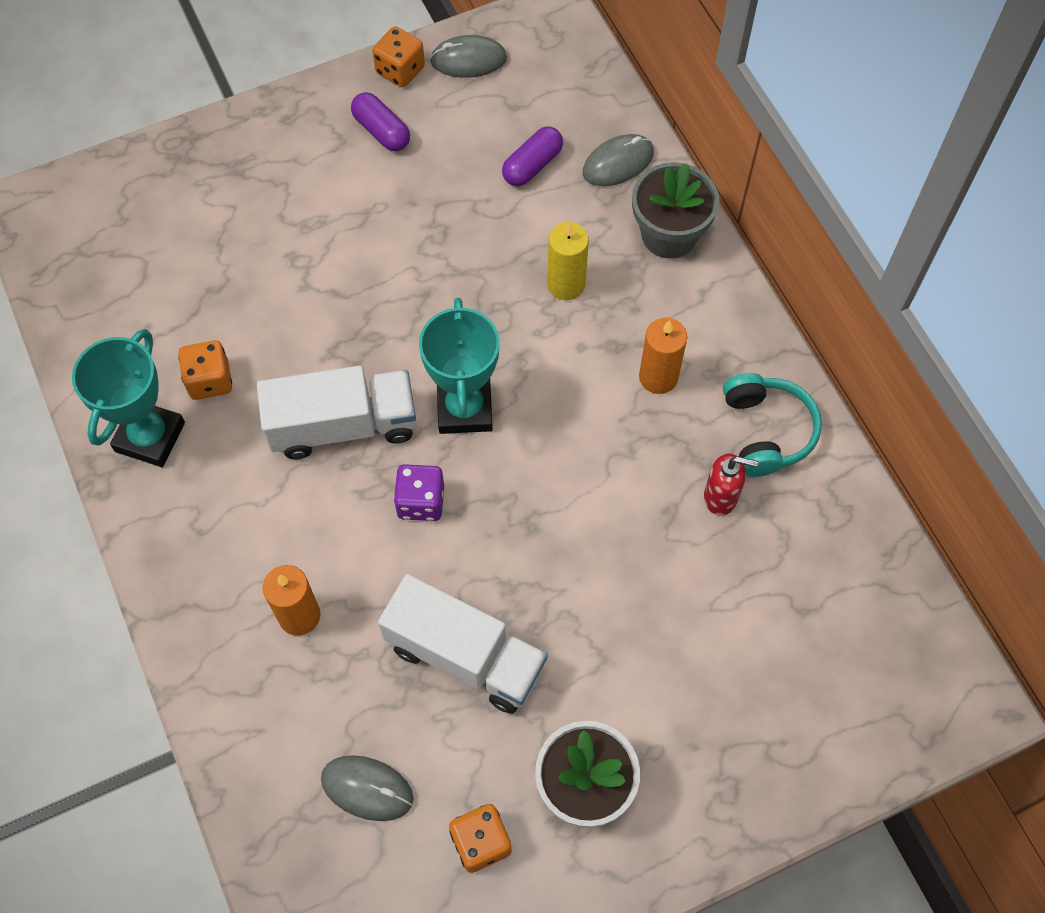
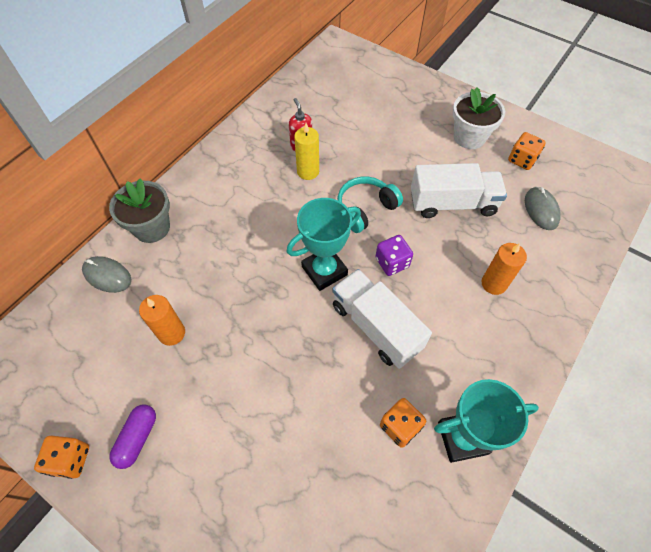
camera: 120 degrees left, 5 degrees down
(465, 656) = (452, 203): white truck -> white truck turned 90 degrees clockwise
(468, 60) = (44, 413): grey mouse -> none
(532, 165) = (129, 322): purple capsule -> none
(566, 284) = (213, 261): yellow candle -> yellow candle (308, 171)
(658, 377) = (249, 194): orange candle -> orange candle (172, 333)
(766, 431) = (254, 142): turquoise headphones -> turquoise headphones (365, 209)

